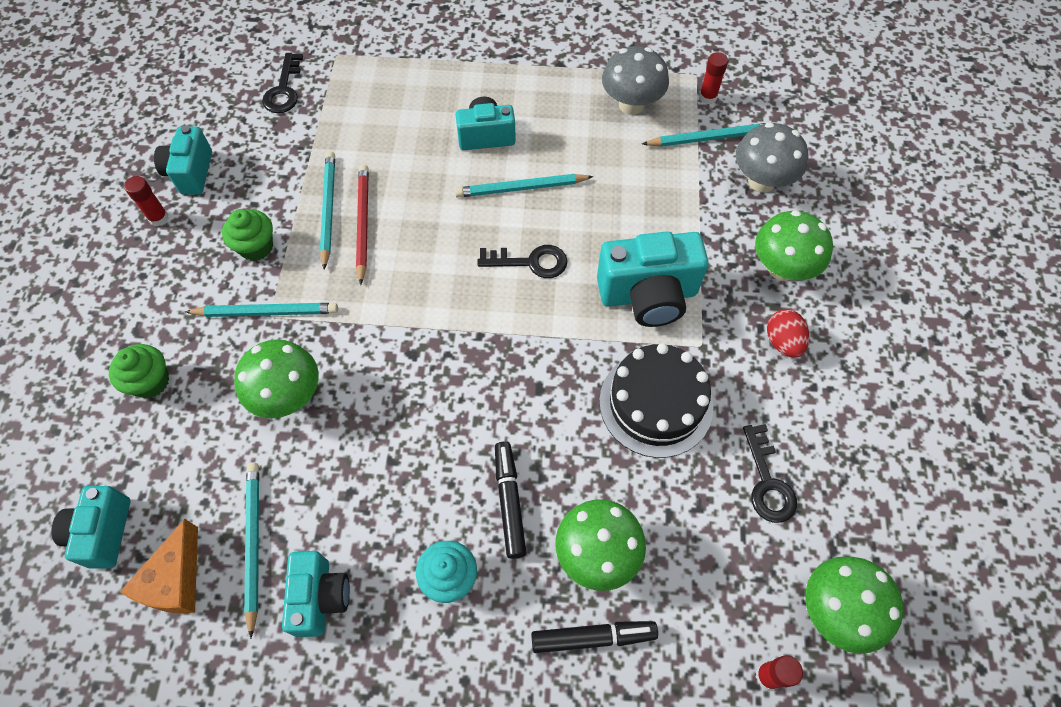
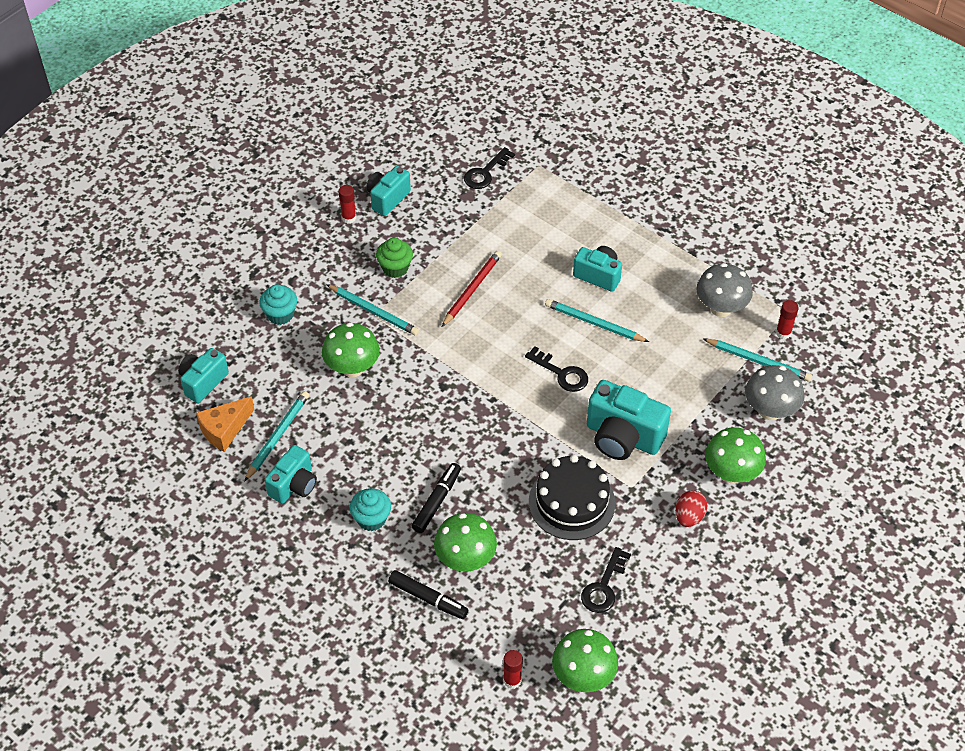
camera: 35 degrees right, 10 degrees down
(150, 381) = (280, 314): green cupcake -> turquoise cupcake
(328, 210) = (456, 269): turquoise pencil -> none

